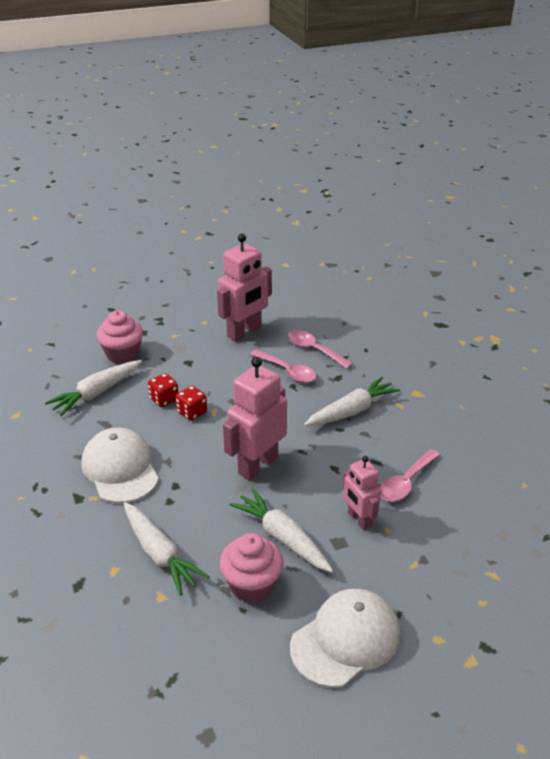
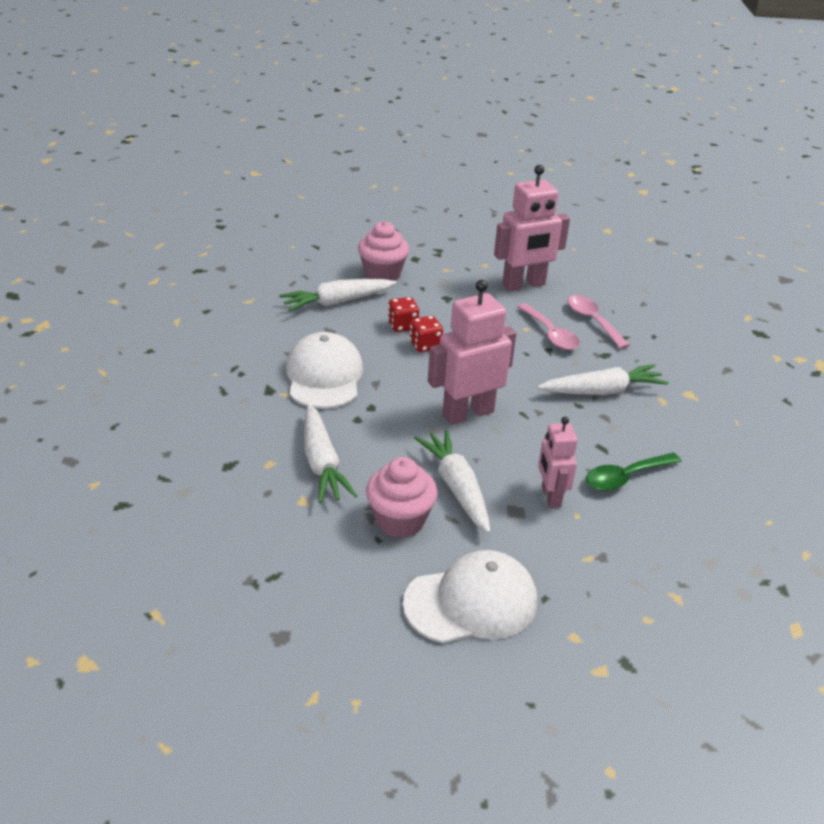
camera: 20 degrees right, 0 degrees up
(406, 482) = (625, 477): pink spoon -> green spoon

